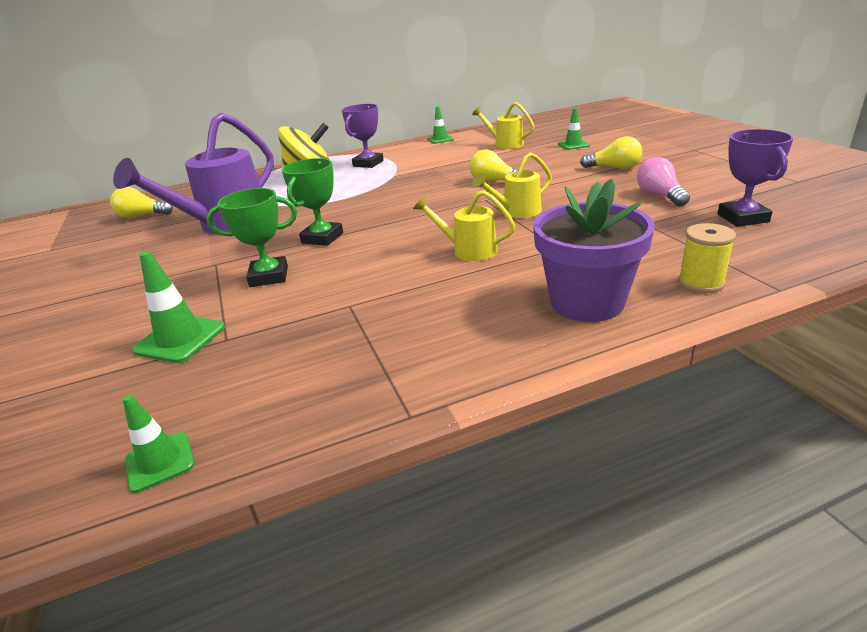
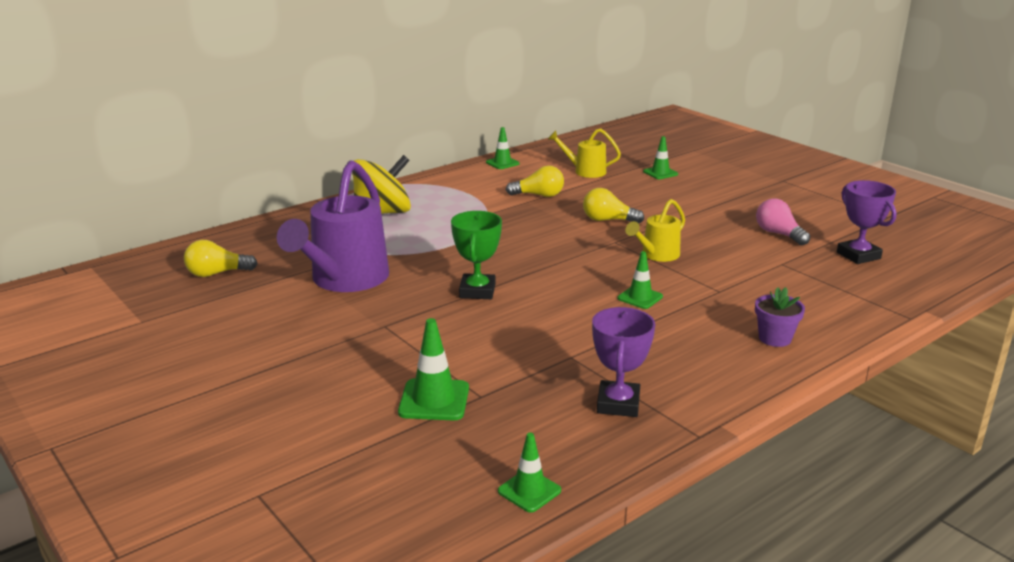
camera: 20 degrees left, 5 degrees down
(269, 276) = (461, 335): green trophy -> none
(368, 163) = (442, 197): purple trophy -> purple trophy (618, 404)
(468, 250) = (640, 297): yellow watering can -> green traffic cone
(587, 302) = (775, 338): purple flower pot -> purple flower pot, size x0.53
(614, 168) = (719, 203): yellow light bulb -> yellow light bulb (539, 195)
(701, 282) = (852, 316): yellow spool -> none

